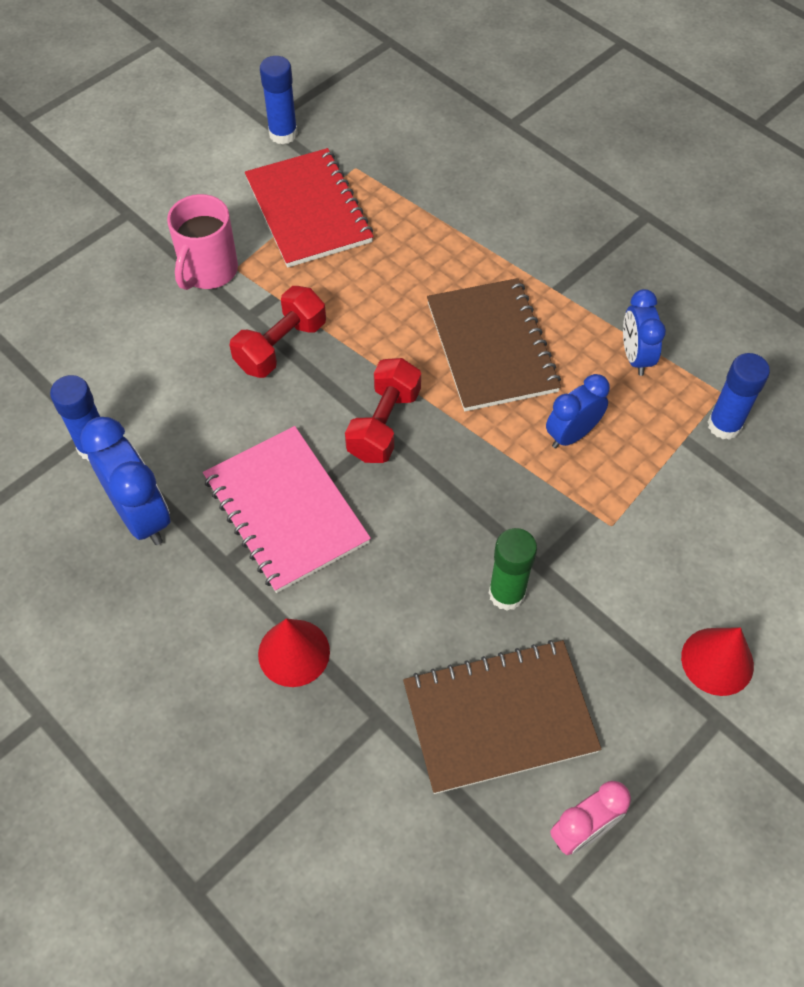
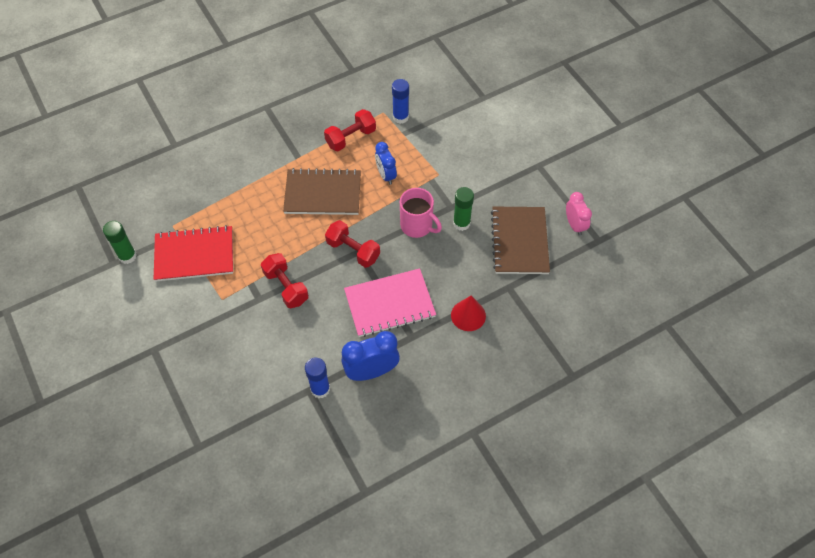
camera: 75 degrees left, 0 degrees up
(208, 271) = (218, 313): pink mug -> pink mug (417, 226)
(283, 134) = (127, 256): blue glue stick -> green glue stick
(635, 356) = (351, 138): blue clock -> red dumbbell
(717, 661) = (513, 157): red cone -> none

